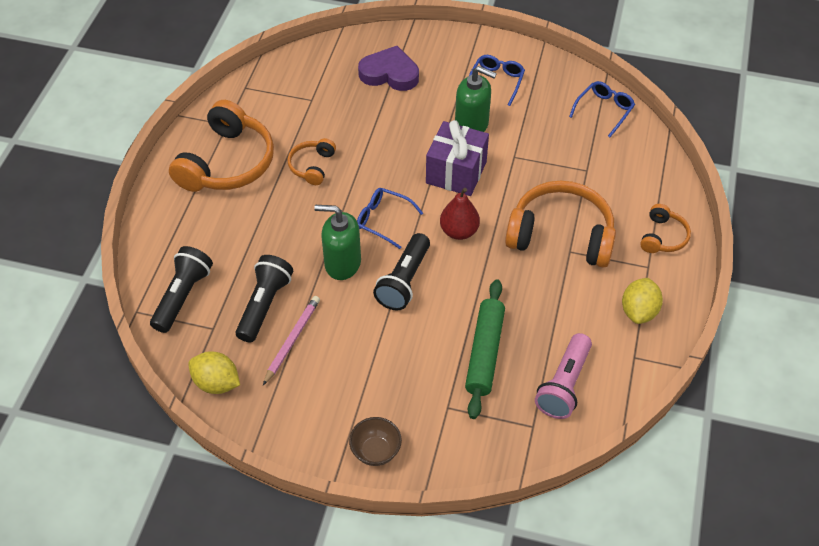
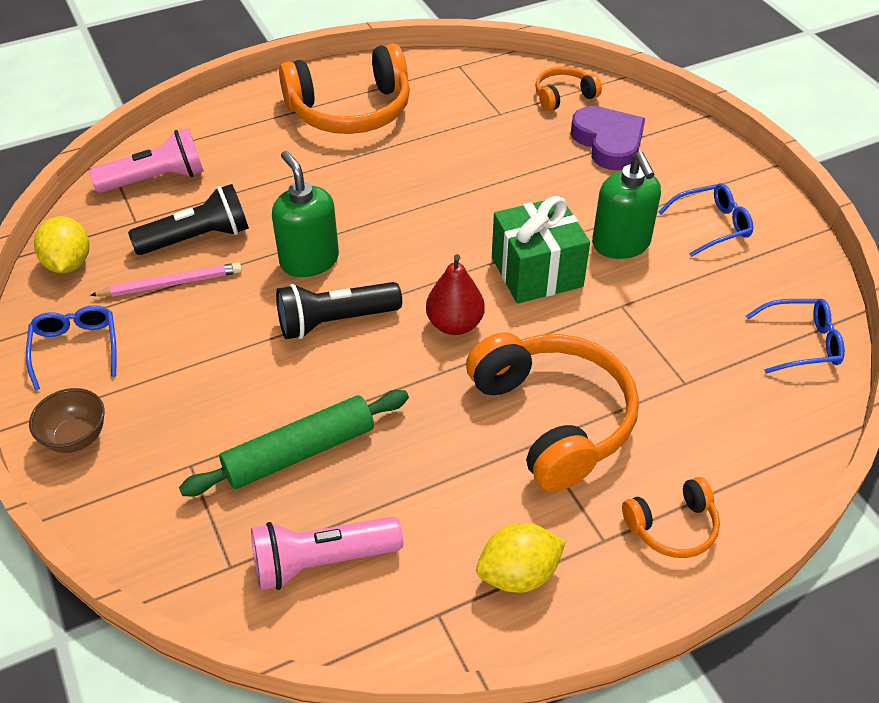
camera: 50 degrees right, 5 degrees down
(183, 296) = (156, 179): black flashlight -> pink flashlight
(312, 166) = (413, 164): orange headphones -> orange headphones (563, 96)
(383, 220) = (401, 256): blue glasses -> blue glasses (76, 348)
(456, 172) = (536, 272): purple gift -> green gift

